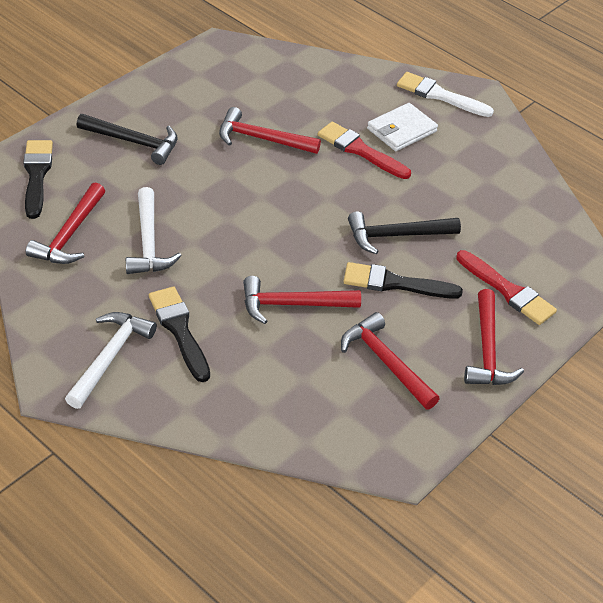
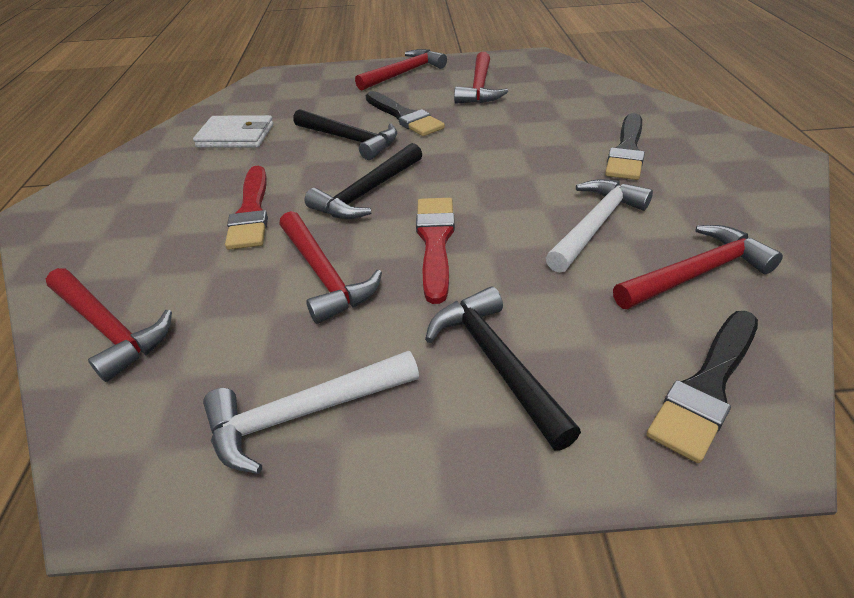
camera: 130 degrees left, 5 degrees down
(110, 357) = (713, 156): white hammer -> white hammer (303, 414)
(292, 304) = (504, 132): red hammer -> red hammer (109, 328)
(313, 197) = (367, 193): none -> black hammer
(401, 130) = (178, 211): white wallet -> white wallet (236, 136)
(439, 95) = (72, 226): white brush -> none
(508, 291) = (336, 89): red brush -> red brush (435, 242)

